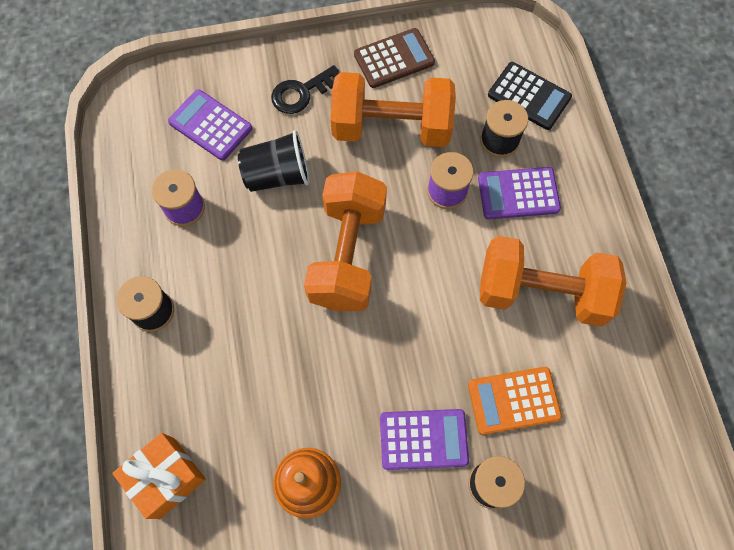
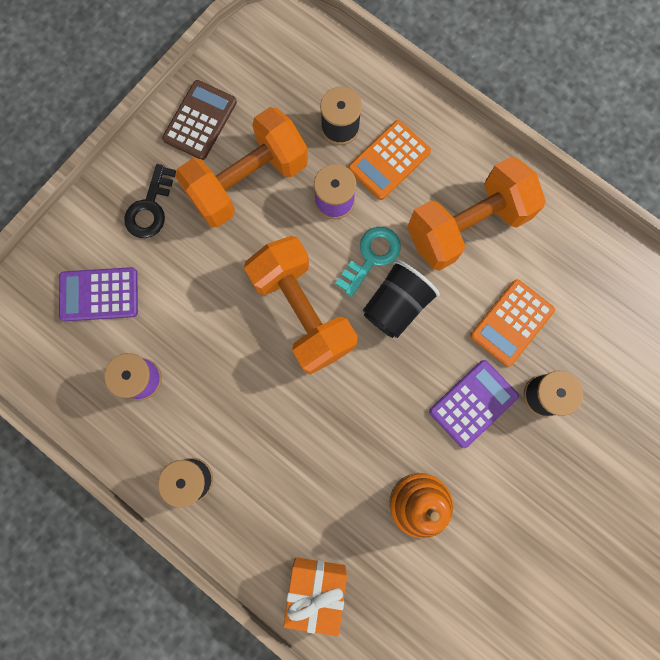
camera: 40 degrees left, 10 degrees up
(277, 175) = (192, 292): black cup -> black cup (396, 305)
(440, 255) = (371, 256): none -> turquoise key
(518, 194) = (389, 160): purple calculator -> orange calculator
(529, 96) = (333, 72): black calculator -> none

